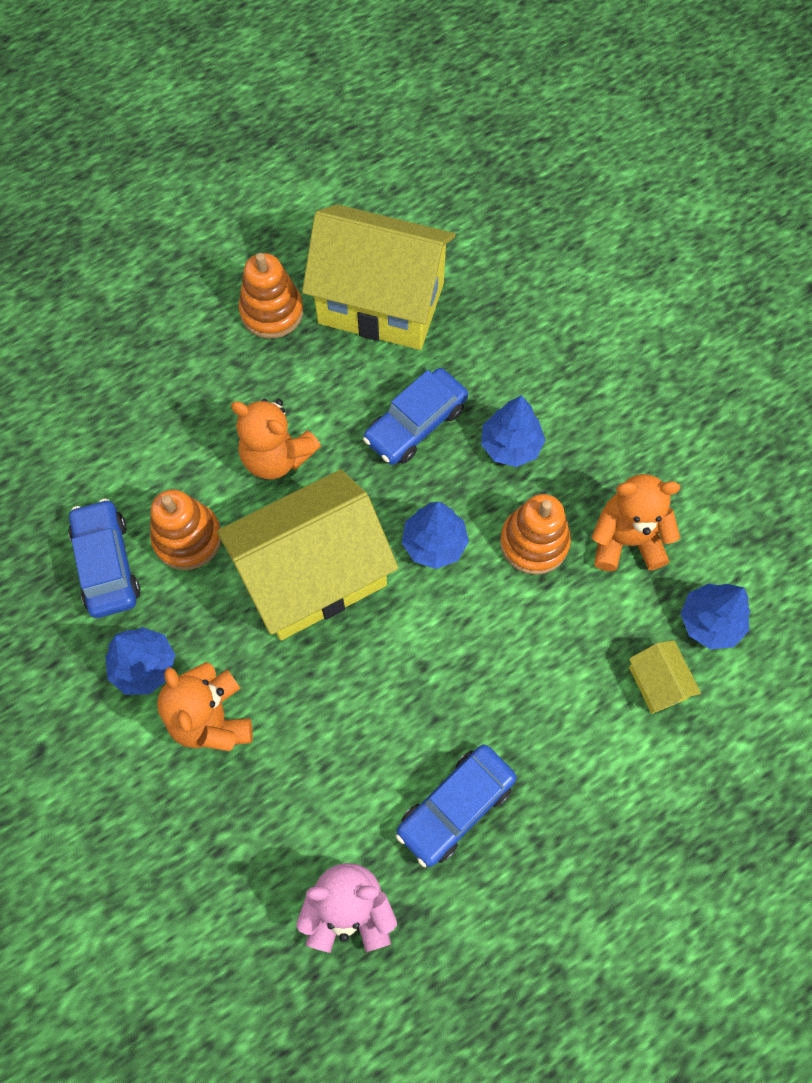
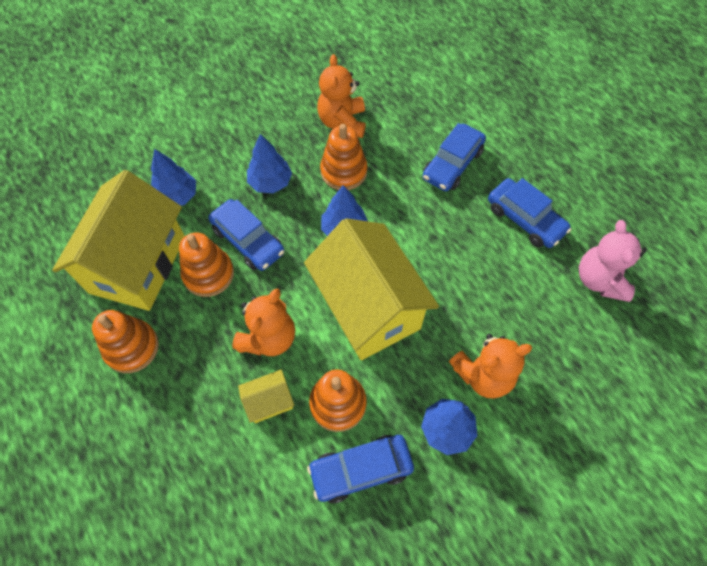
camera: 90 degrees left, 5 degrees down
(366, 382) = (208, 274): none -> orange stacking toy
(555, 702) = (452, 164): none -> blue car
(657, 683) = (435, 113): yellow house -> yellow house (269, 401)
(709, 622) = (396, 86): blue tree -> blue tree (177, 196)

